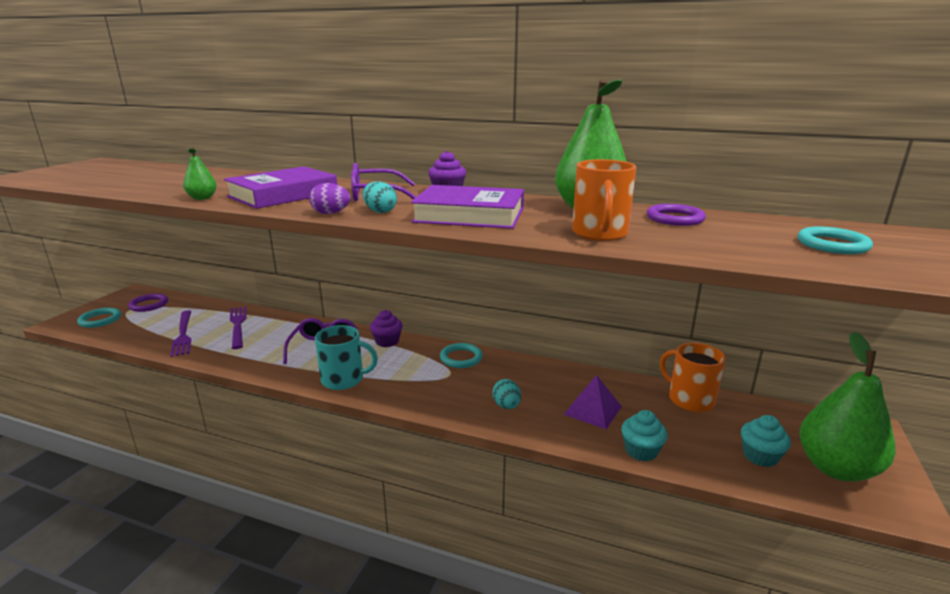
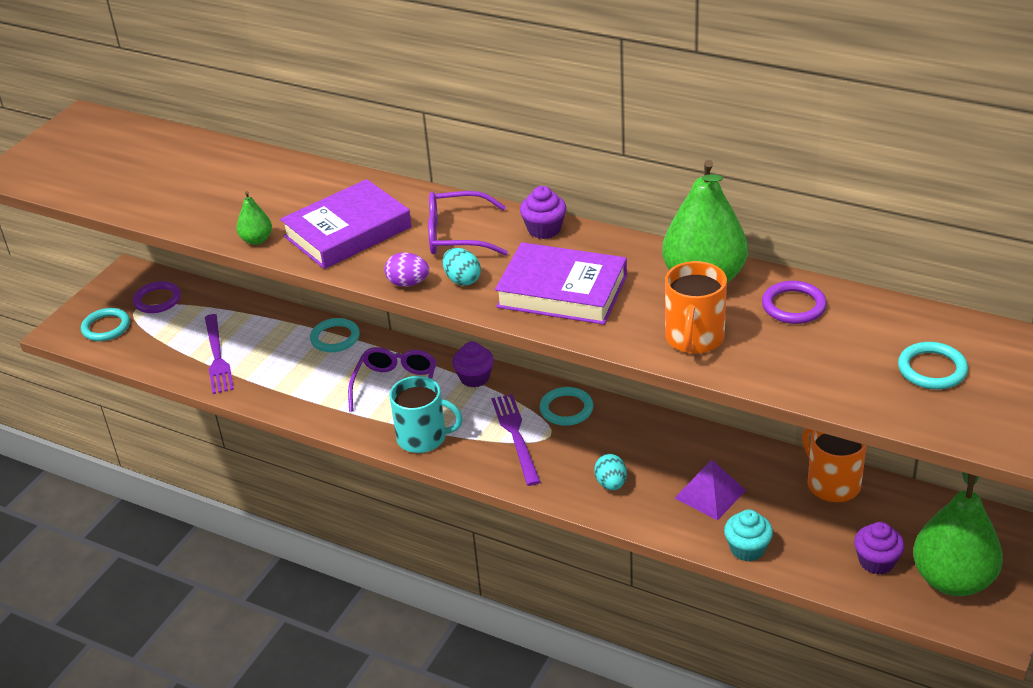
camera: 10 degrees right, 15 degrees up
(238, 325) = (282, 343): purple fork -> purple fork (516, 436)
(280, 322) = (335, 338): none -> turquoise ring
(760, 456) = (876, 561): turquoise cupcake -> purple cupcake

